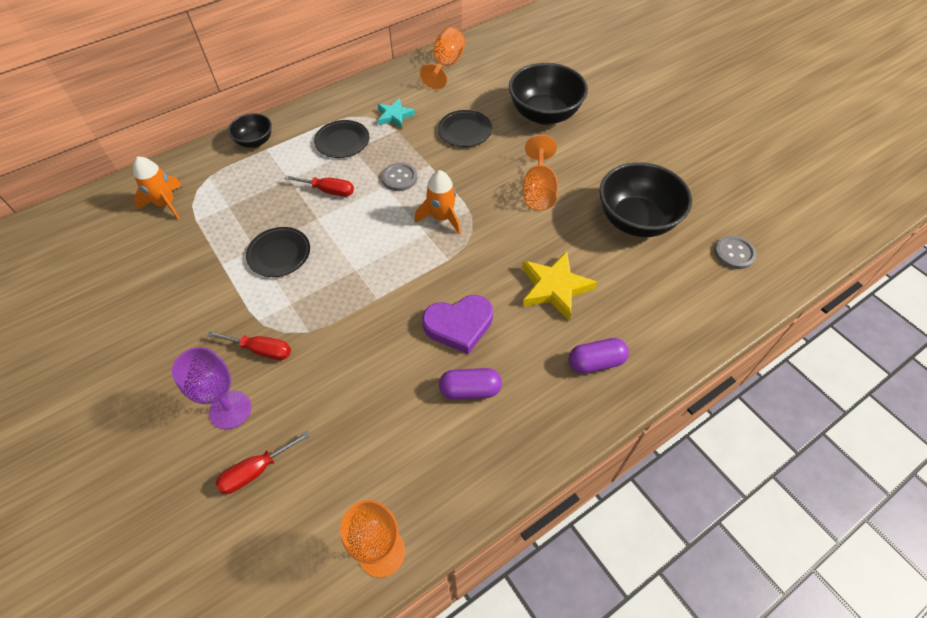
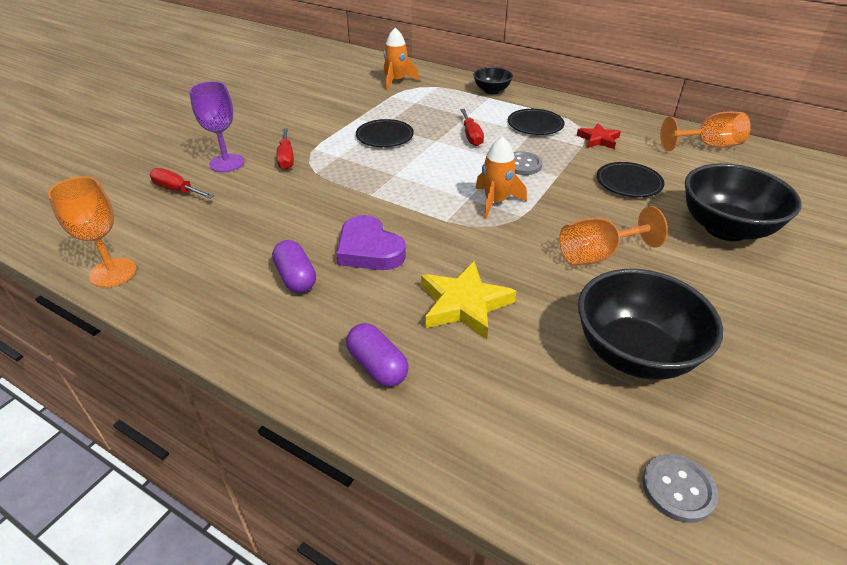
camera: 65 degrees right, 15 degrees down
(394, 116) = (598, 139): turquoise star -> red star

